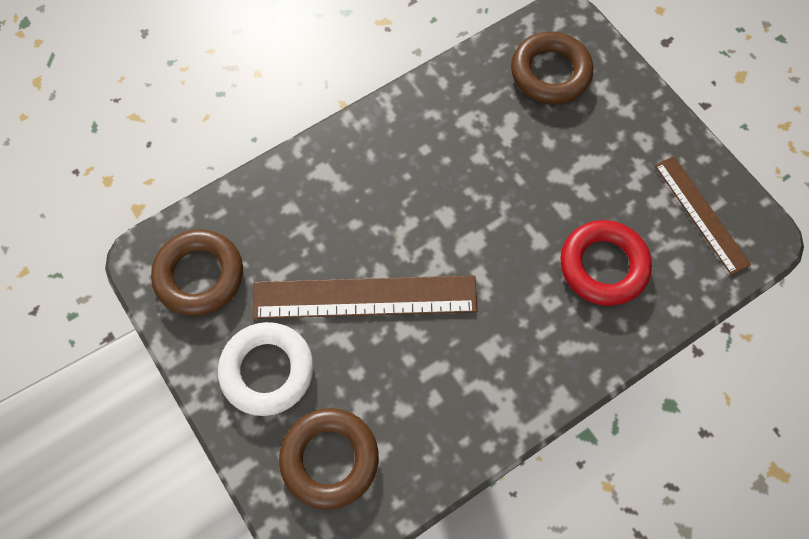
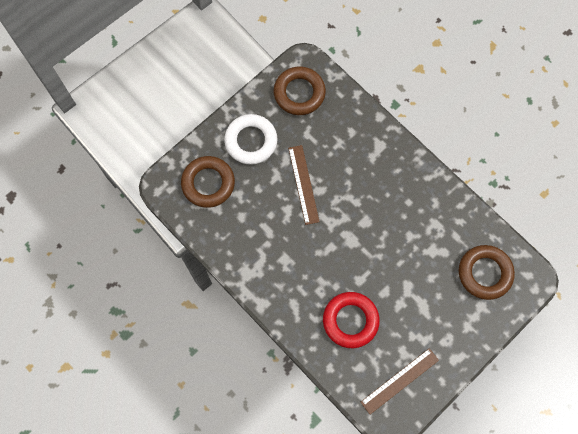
camera: 80 degrees right, 5 degrees up
(365, 296) = (303, 184): brown ruler -> brown ruler, size x0.63

